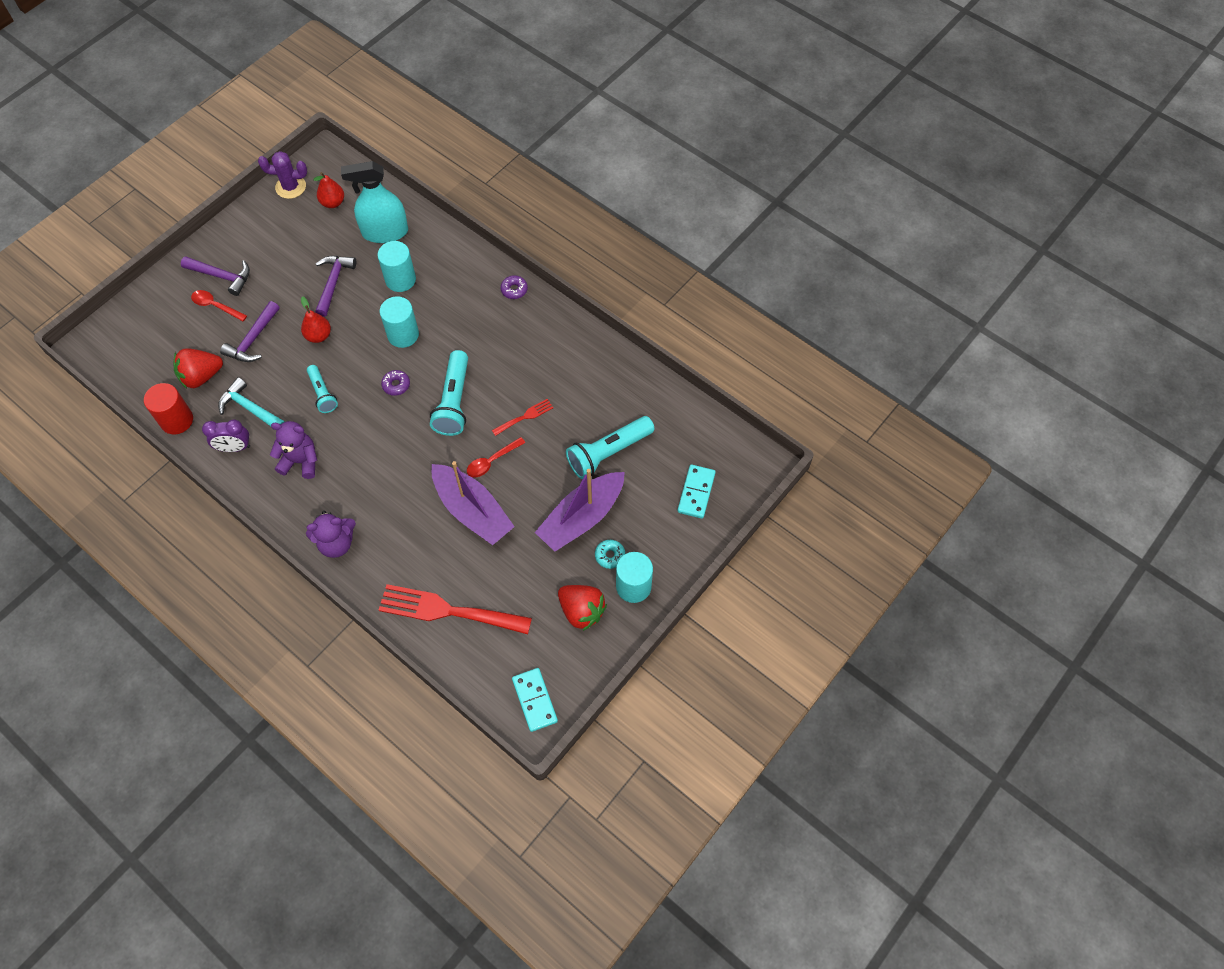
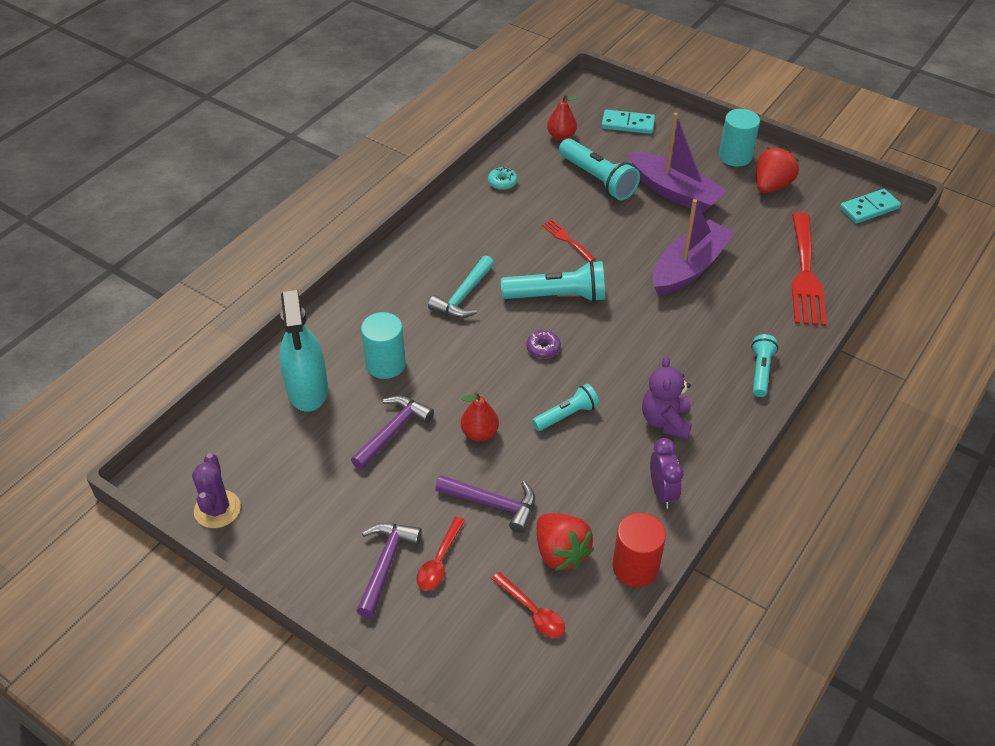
camera: 95 degrees left, 15 degrees down
(250, 408) = (601, 486): turquoise hammer -> turquoise hammer (463, 296)
(333, 203) = (252, 454): red pear -> red pear (561, 136)
(333, 283) = (393, 431): purple hammer -> purple hammer turned 120 degrees clockwise
(336, 543) = (760, 371): purple teddy bear -> turquoise flashlight
(403, 334) = (470, 351): turquoise cylinder -> none
(492, 461) = (626, 259): red spoon -> red spoon (532, 611)
(514, 290) = (397, 262): purple donut -> none
(610, 556) = (709, 172): turquoise donut -> turquoise donut (502, 182)

